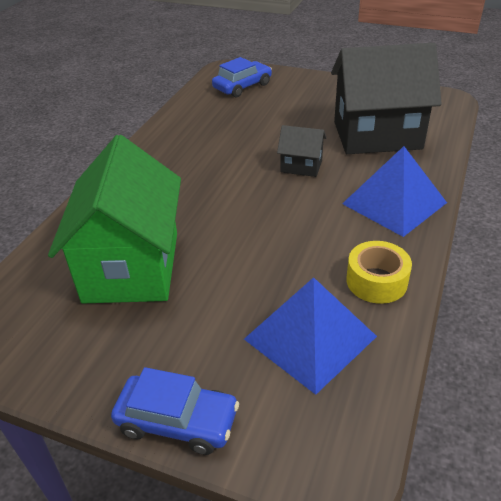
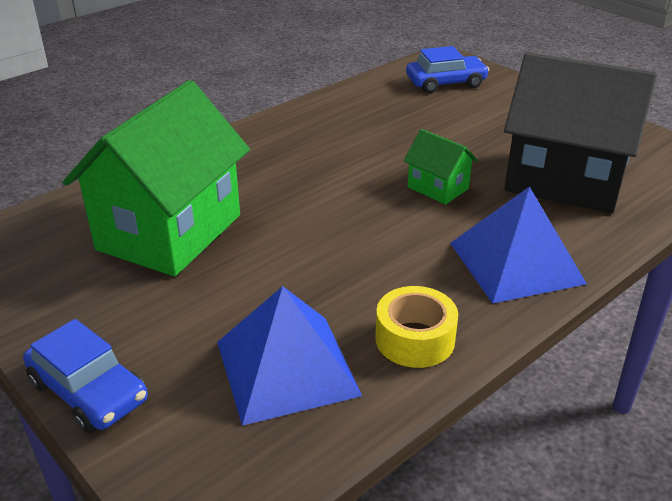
camera: 25 degrees right, 5 degrees down
(301, 166) = (438, 188): black house -> green house

